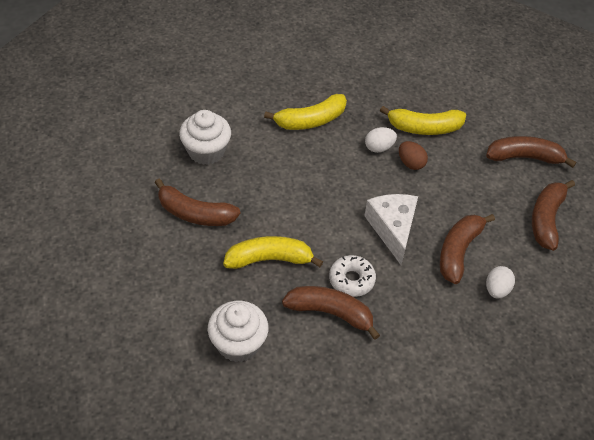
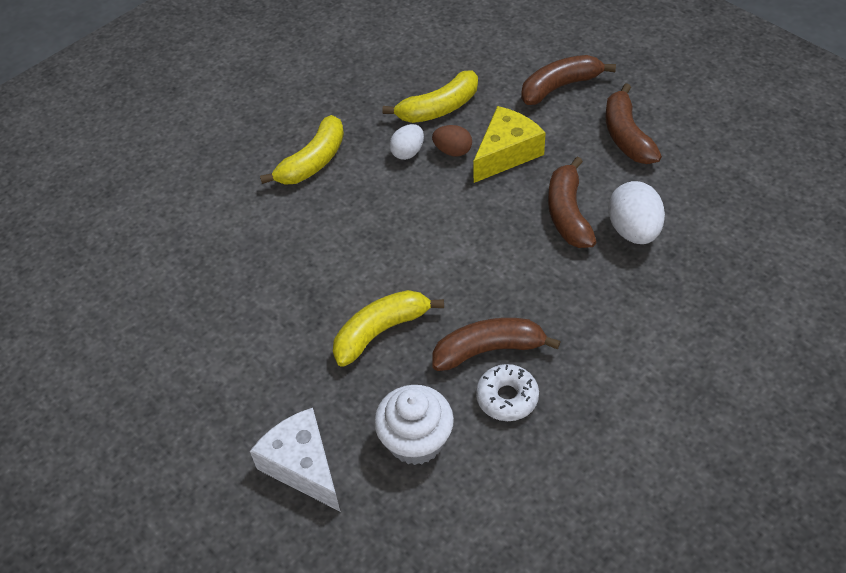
camera: 25 degrees left, 0 degrees up
(194, 213) = (259, 329): brown banana -> none
(206, 151) = (220, 255): white cupcake -> none
(351, 280) = (484, 303): white donut -> white donut (507, 397)
(392, 229) = (485, 227): white cheese -> white cheese (303, 466)
(447, 185) = (506, 153): none -> yellow cheese
(497, 290) = (633, 230): white egg -> white egg, size x1.63

